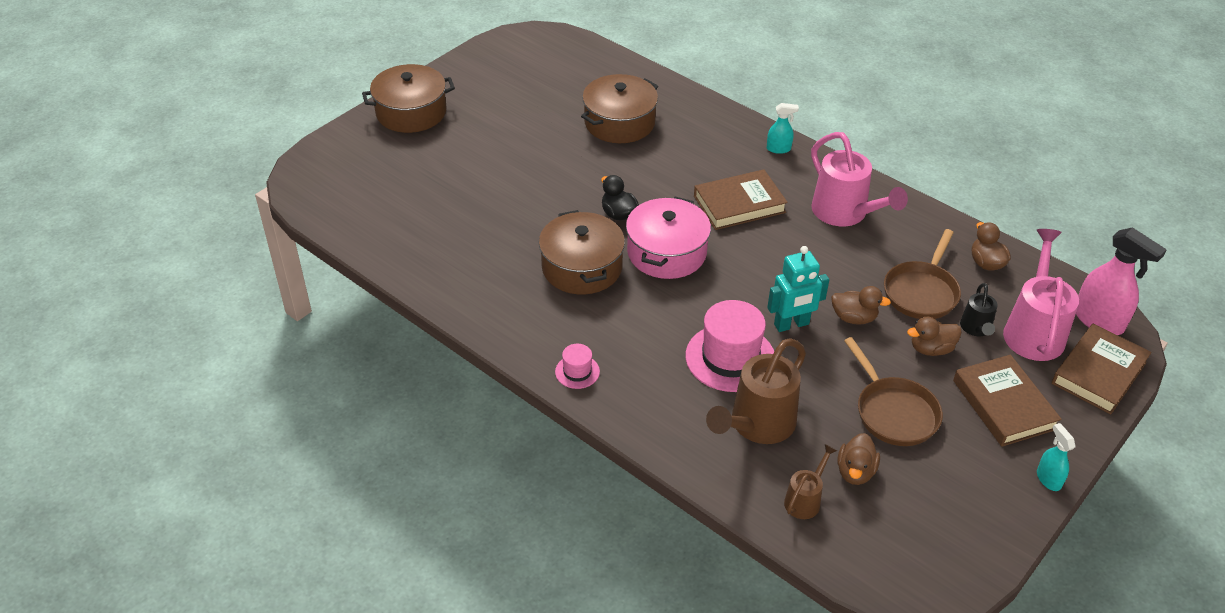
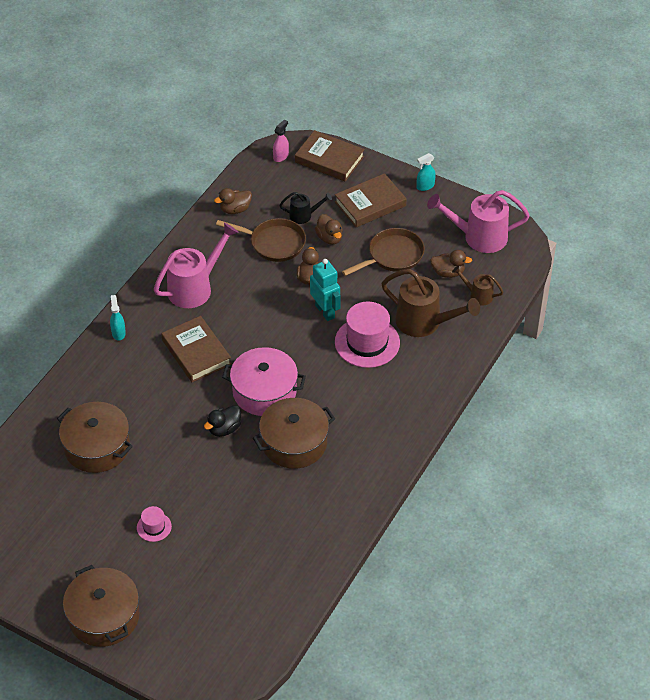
camera: 100 degrees left, 5 degrees up
(577, 372) = (405, 427): pink hat -> pink hat (154, 527)
(1033, 330) = (297, 187): pink watering can -> pink watering can (478, 237)
(1099, 321) = (281, 156): pink spray bottle -> pink spray bottle, size x0.54

